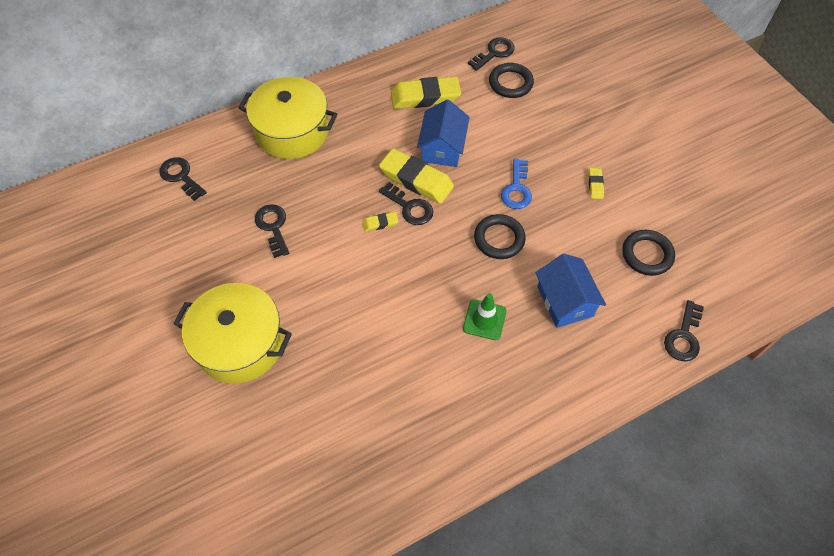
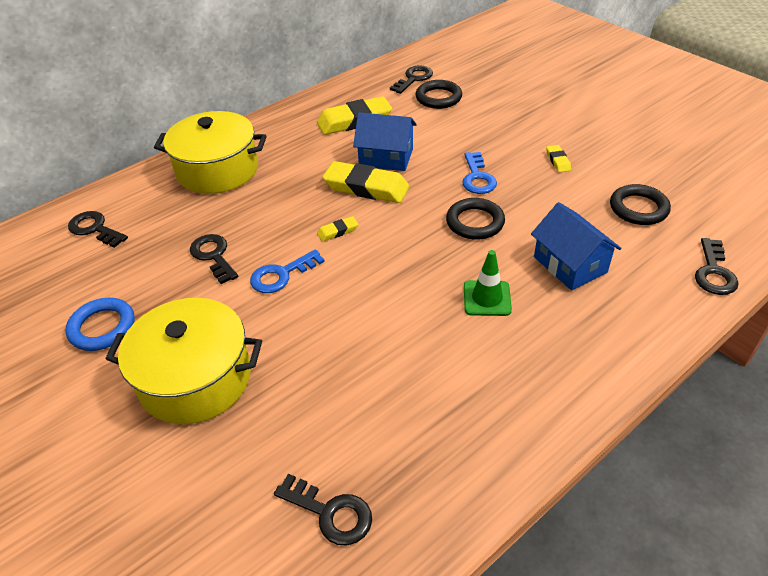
camera: 10 degrees left, 15 degrees down
(176, 280) = (102, 327): none -> blue ring
(324, 259) = (281, 275): none -> blue key
(410, 207) = (367, 212): black key -> black key (331, 513)
(442, 148) = (386, 157): blue house -> blue house turned 75 degrees counterclockwise

